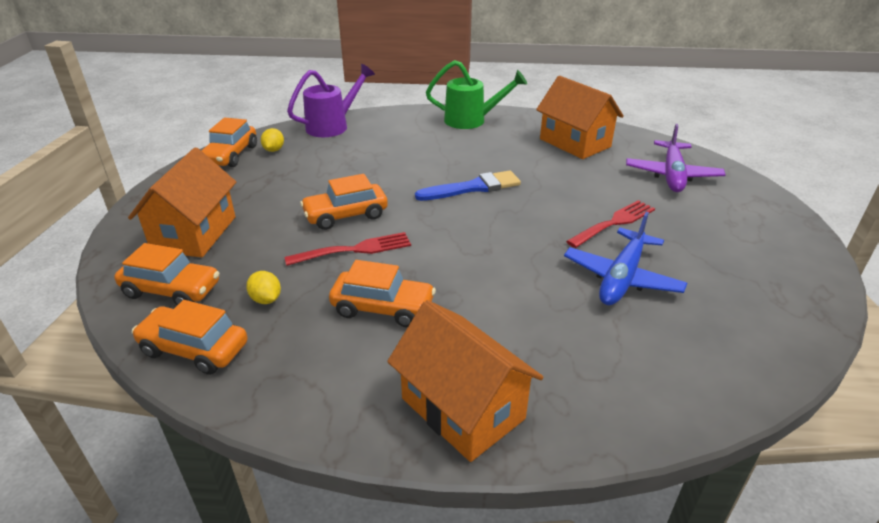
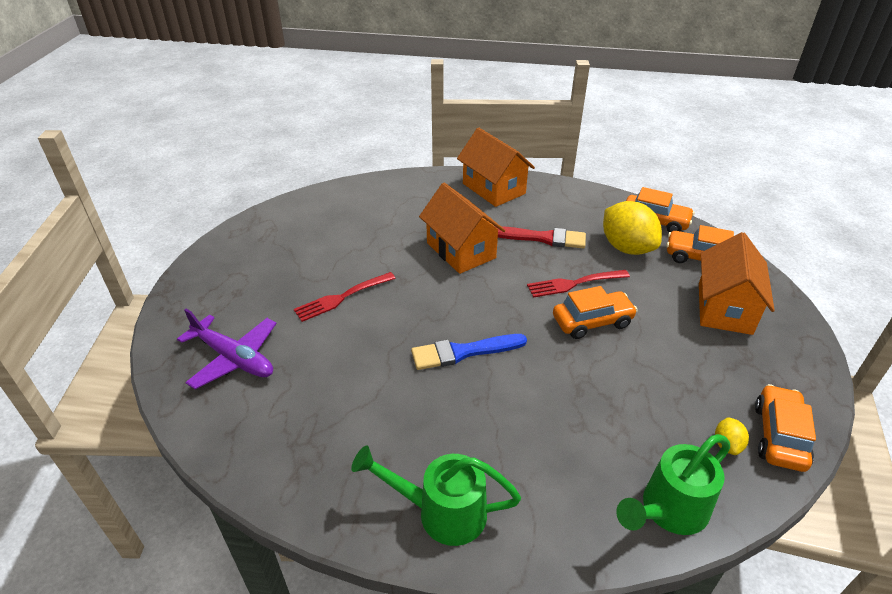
camera: 175 degrees left, 5 degrees up
(266, 299) = (626, 248): yellow lemon -> yellow lemon, size x2.23
(332, 126) = (669, 510): purple watering can -> green watering can
(383, 308) = (543, 238): orange car -> red brush
(575, 143) = (308, 432): orange house -> orange house (461, 250)
(622, 278) = (368, 249): blue plane -> none
(672, 175) = (234, 358): purple plane -> purple plane turned 105 degrees clockwise

